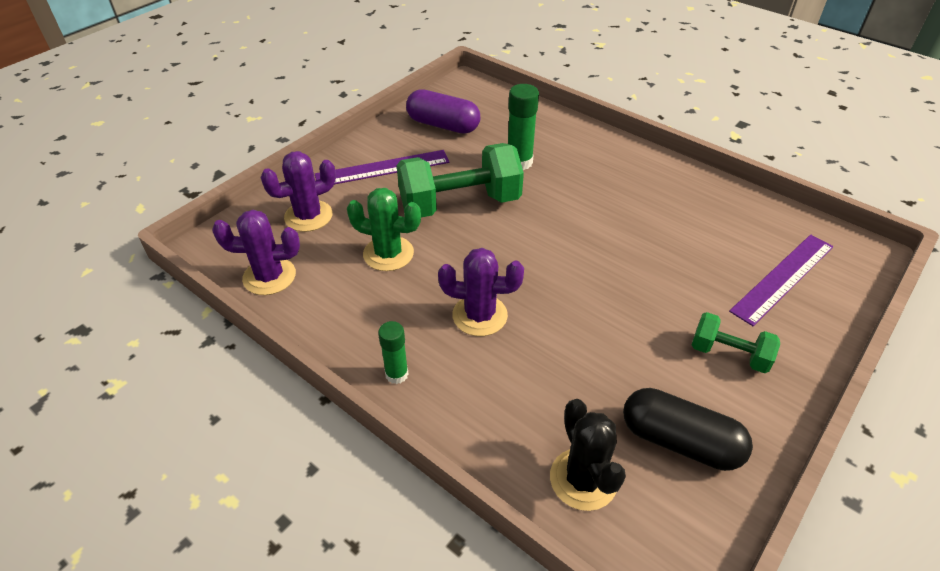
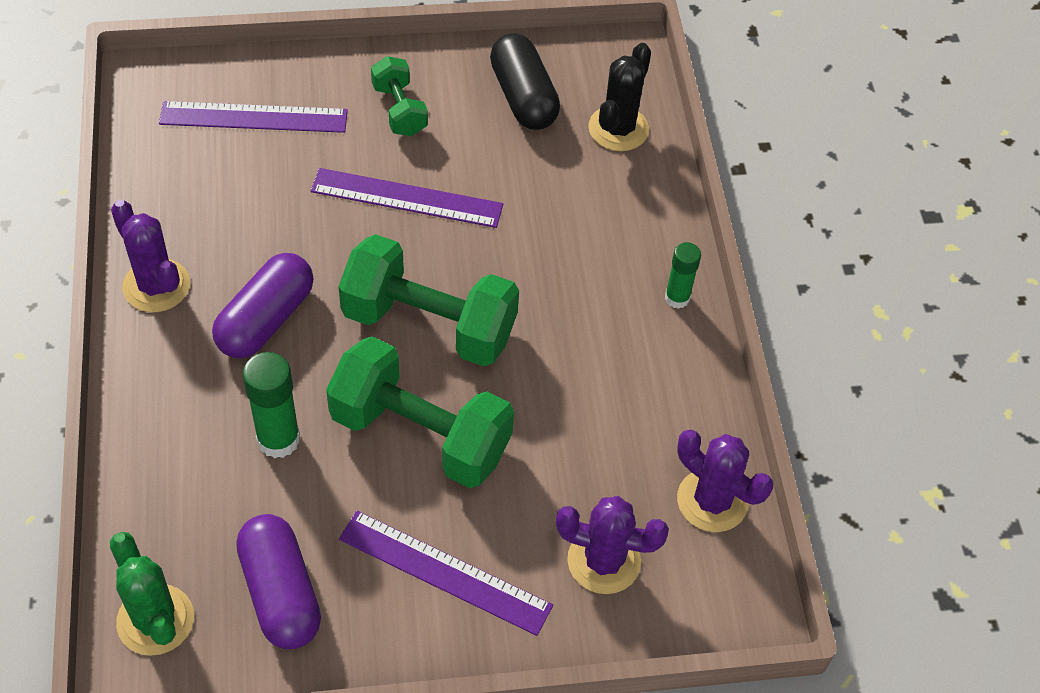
camera: 140 degrees left, 10 degrees up
(388, 254) = (565, 430): green cactus -> green cactus (155, 620)
(479, 315) = (551, 293): purple cactus -> purple cactus (156, 286)
(523, 249) = (429, 324): none -> green dumbbell
(599, 196) = (266, 320): none -> purple capsule
(634, 302) = (406, 198): none -> purple ruler

